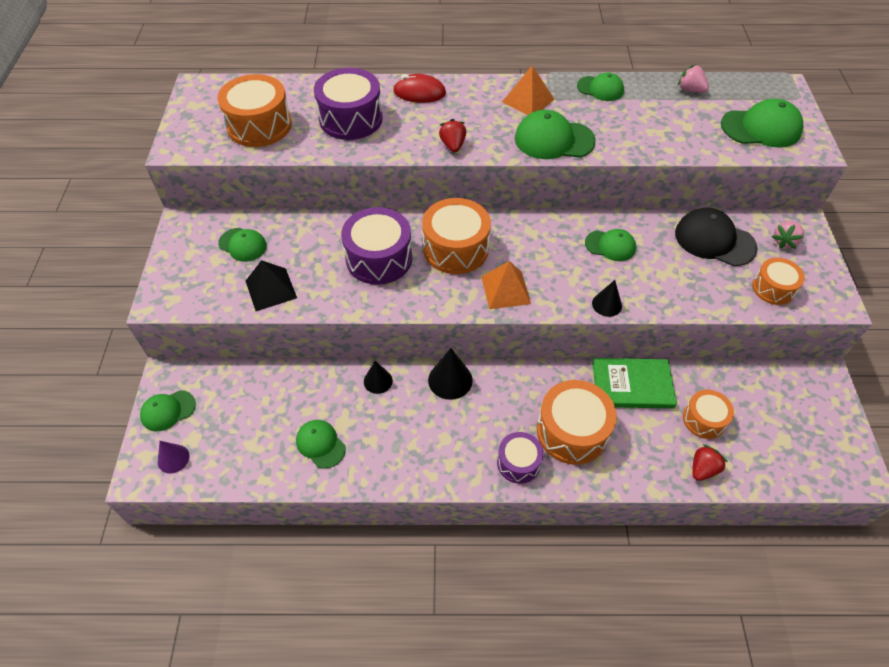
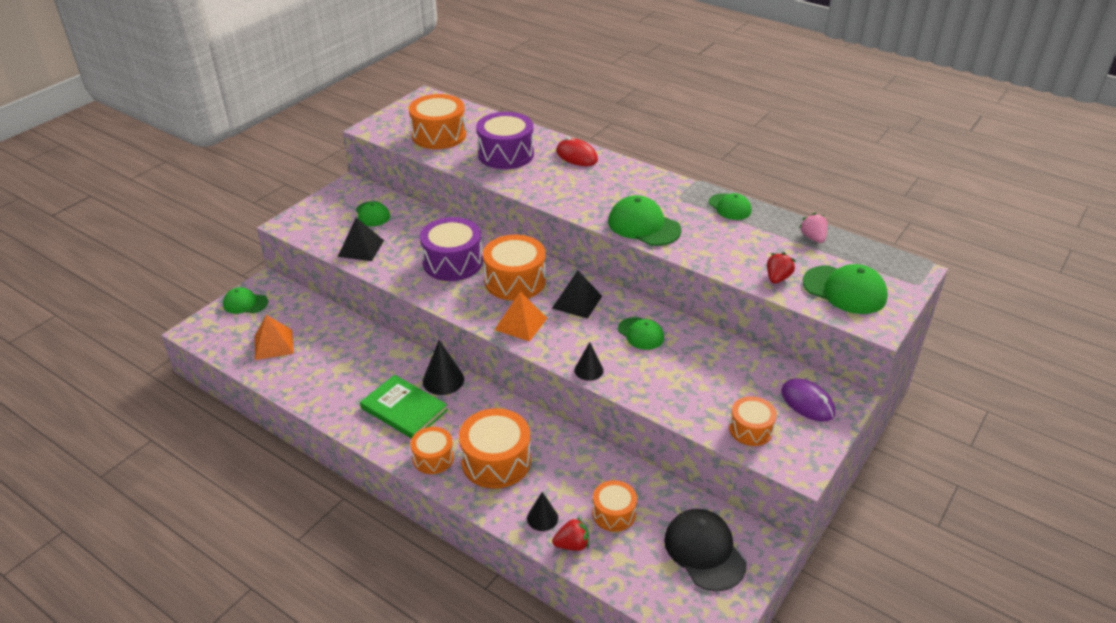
camera: 35 degrees right, 15 degrees down
(173, 458) = (220, 332): purple cone -> none
(320, 444) = (314, 372): green cap -> none
(378, 381) = (392, 354): black cone -> black cone (542, 518)
(453, 145) = (559, 199): red strawberry -> red strawberry (777, 278)
(518, 463) = (433, 458): purple drum -> orange drum
(528, 100) = (656, 192): orange pyramid -> orange pyramid (273, 344)
(529, 242) = (577, 302): none -> black pyramid
(632, 385) = (580, 457): green book -> green book (404, 409)
(714, 240) = (739, 371): black cap -> black cap (704, 551)
(784, 241) = (807, 402): pink strawberry -> purple mouse

